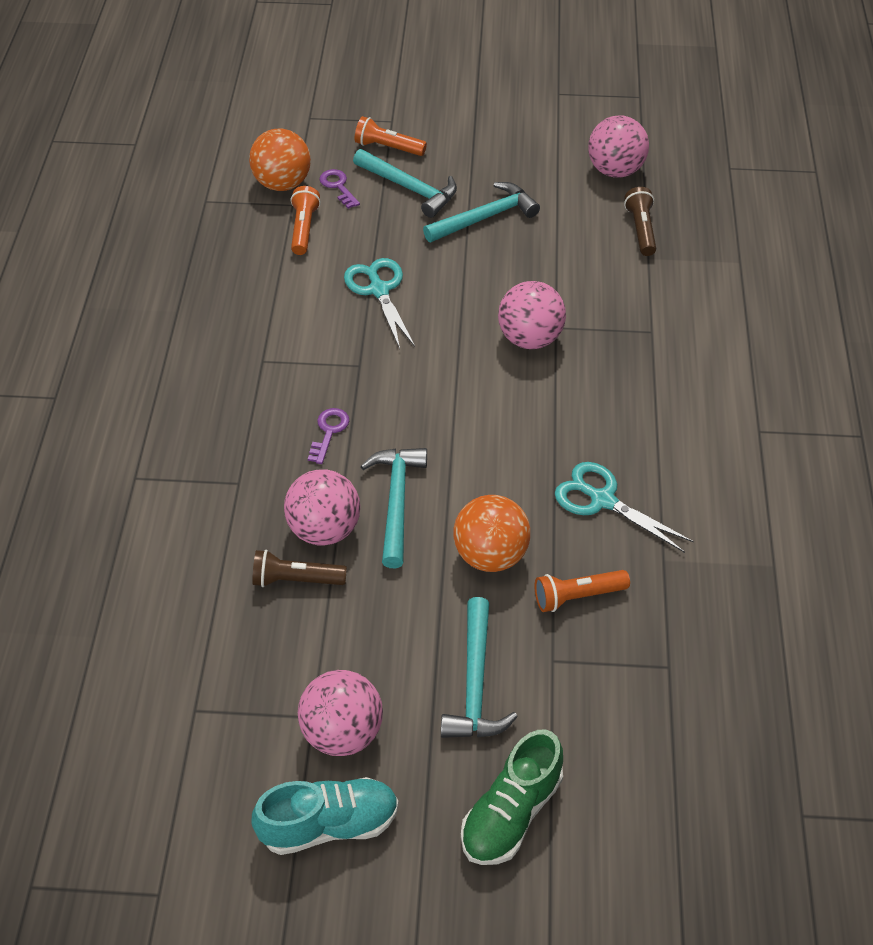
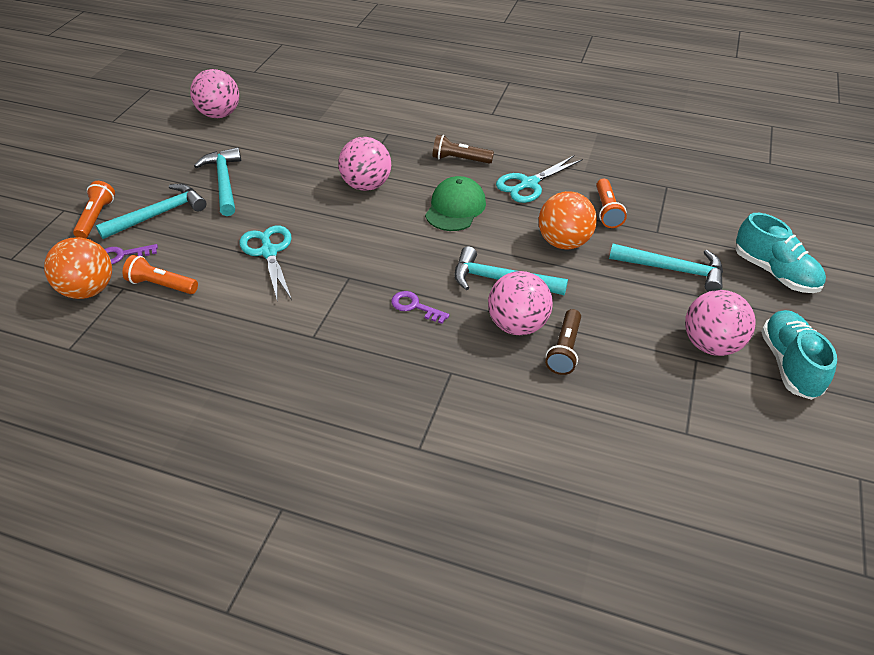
camera: 75 degrees left, 5 degrees down
(379, 290) = (269, 252): turquoise scissors -> turquoise scissors turned 75 degrees clockwise
(388, 147) = (96, 217): orange flashlight -> orange flashlight turned 150 degrees clockwise
(511, 813) = (774, 272): green shoe -> turquoise shoe
(519, 432) = (455, 208): none -> green cap
(641, 230) = (288, 117): brown flashlight -> brown flashlight (460, 159)

